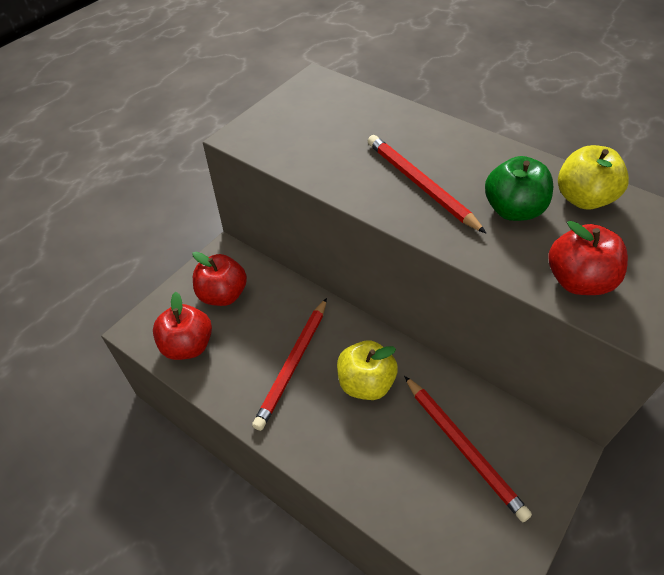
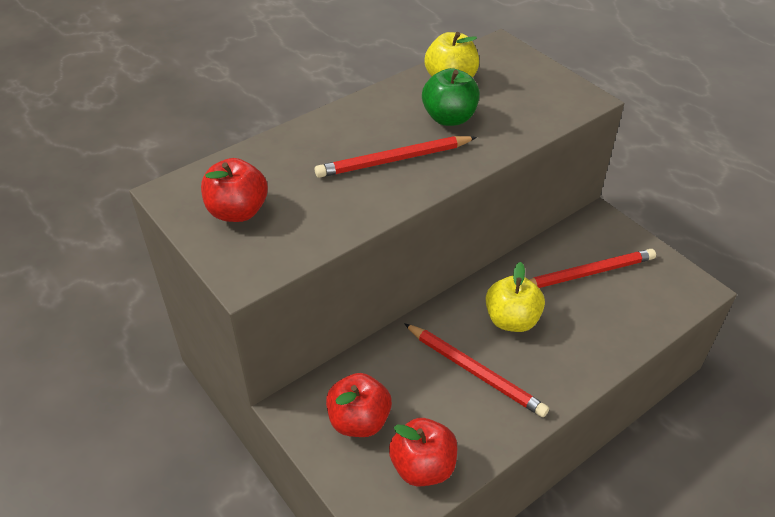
camera: 75 degrees left, 5 degrees down
(577, 281) = (536, 111): red apple -> red apple (238, 211)

